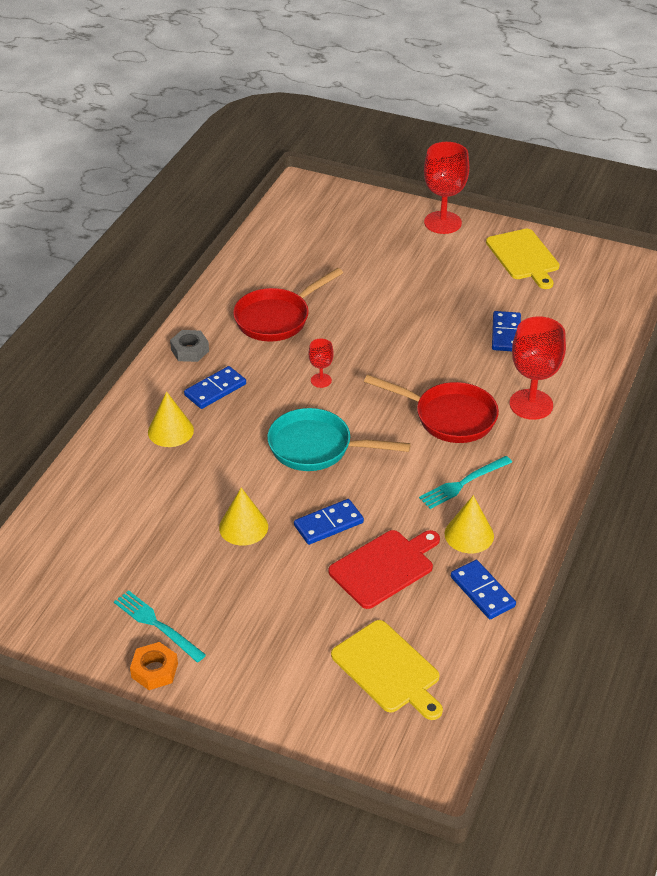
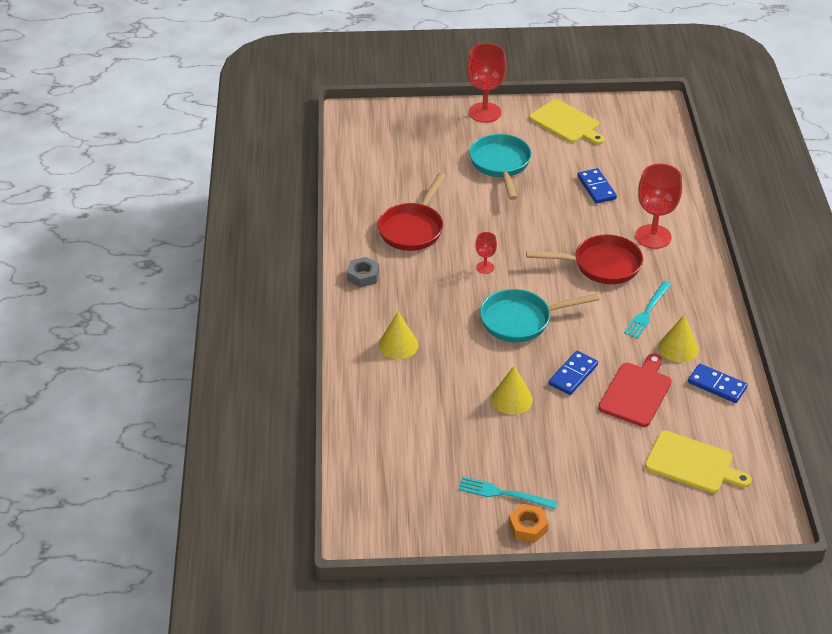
camera: 25 degrees left, 0 degrees up
(215, 390) = (408, 301): blue domino -> none
(419, 280) = (500, 165): none -> turquoise pan

